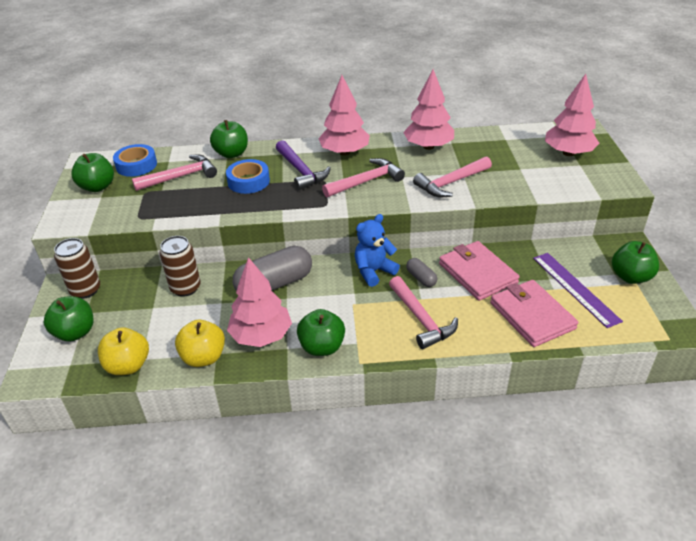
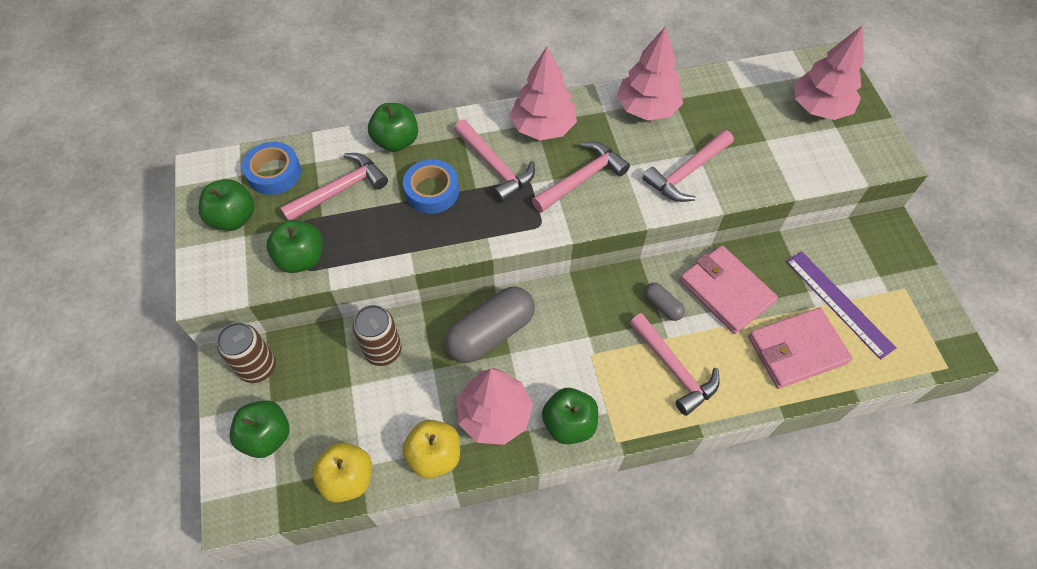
camera: 10 degrees left, 20 degrees up
(301, 171) = (495, 166): purple hammer -> pink hammer
(374, 271) = (605, 300): blue teddy bear -> none
(532, 315) = (796, 350): pink wallet -> pink wallet turned 75 degrees counterclockwise
(630, 277) = (897, 279): green apple -> green apple (301, 258)

